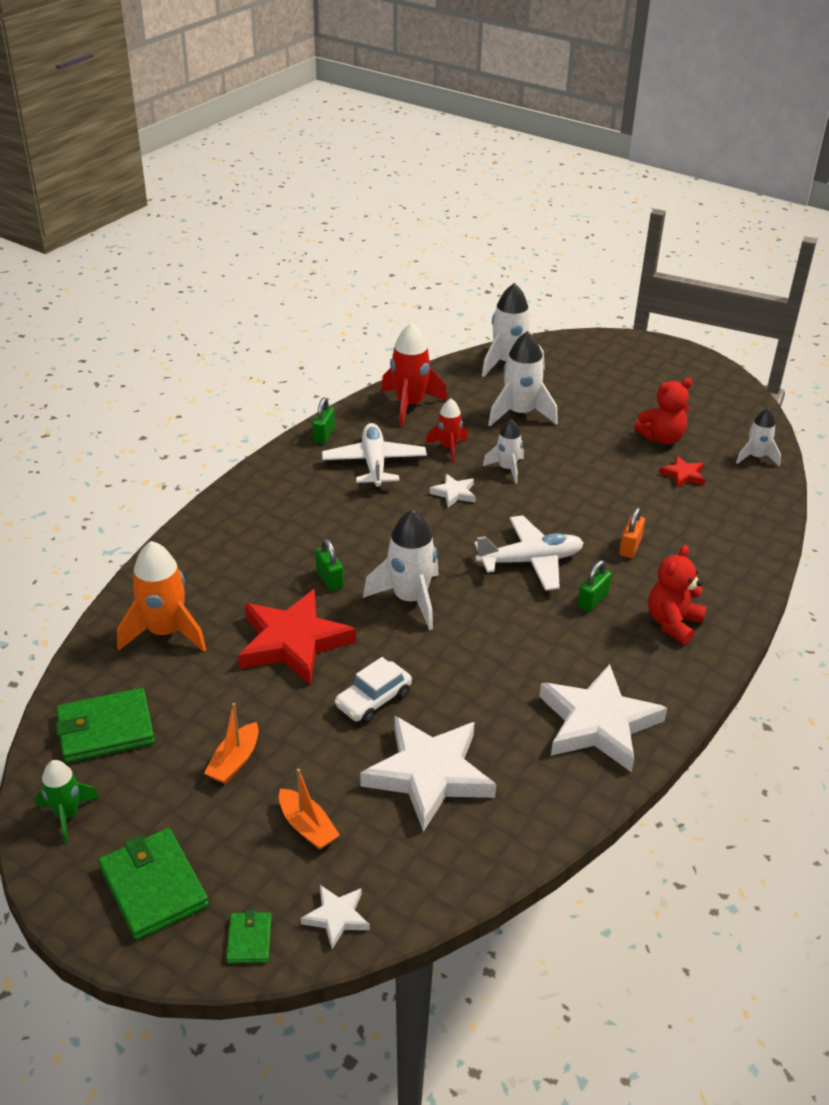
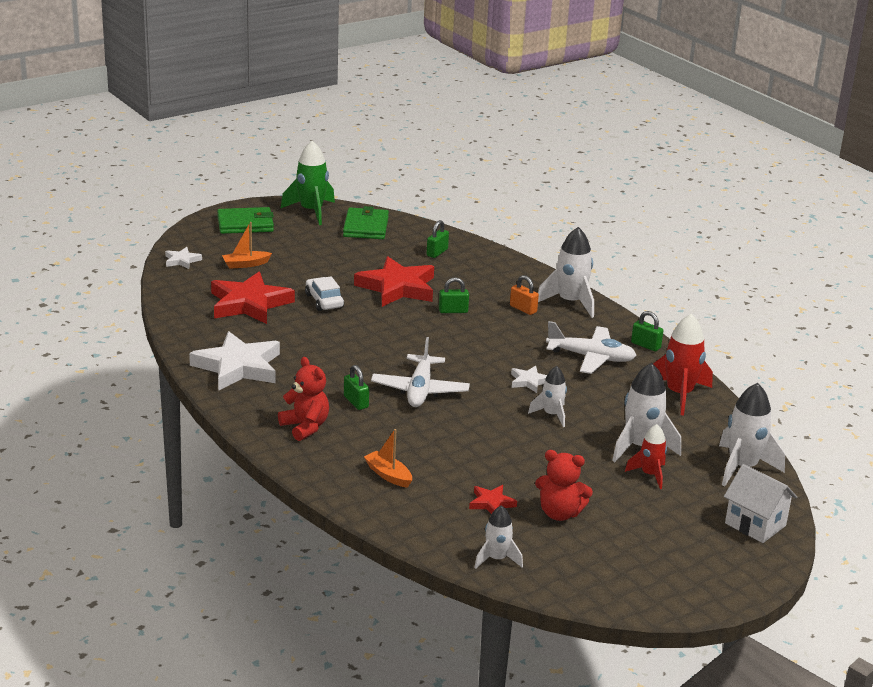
camera: 110 degrees right, 10 degrees down
(67, 815) = (311, 211): green rocket -> green rocket, size x1.67
(165, 632) = (437, 252): orange rocket -> green padlock
(234, 761) = (310, 254): orange boat -> orange boat (388, 475)
(249, 939) = (191, 239): green wallet -> none
(410, 599) = (410, 334): white rocket -> white rocket (570, 302)
(429, 775) = (249, 304): white star -> red star
(448, 448) = (599, 396): red rocket -> red rocket (649, 475)
(585, 351) = (755, 524): none -> white house
(630, 547) = (407, 439): orange padlock -> orange padlock (523, 309)
(661, 438) = (559, 513): red teddy bear -> red teddy bear turned 75 degrees counterclockwise

